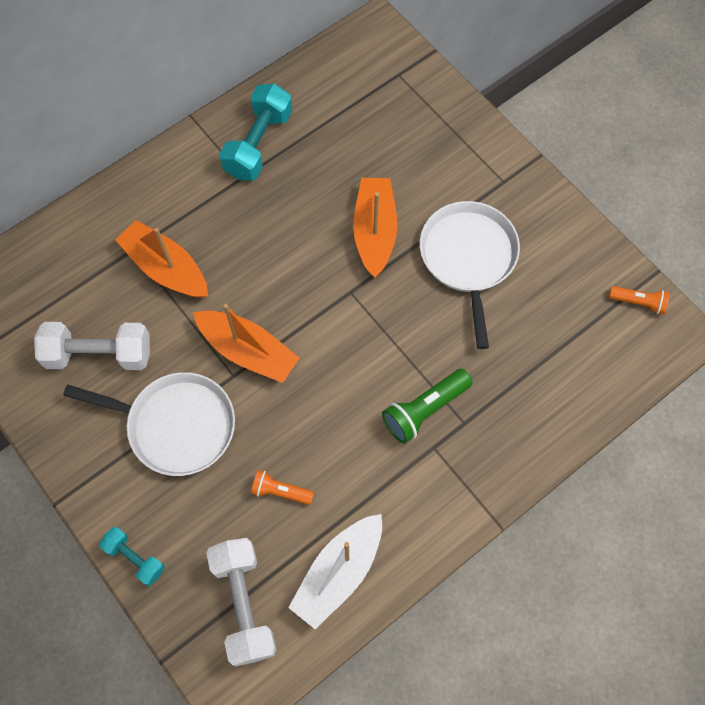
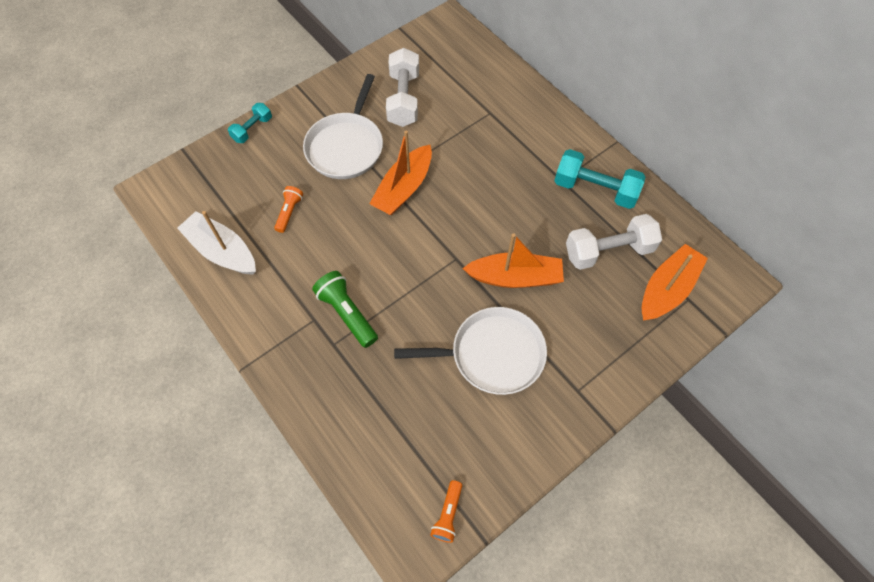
camera: 90 degrees right, 5 degrees down
(166, 268) = (474, 133): orange boat -> orange boat (667, 289)
(243, 604) = (210, 192): white dumbbell -> white dumbbell (608, 251)

